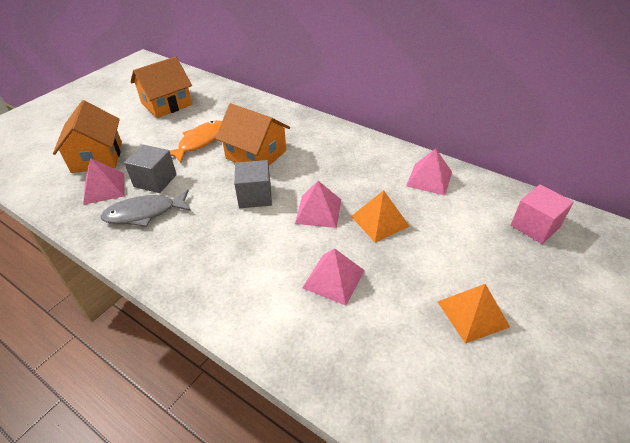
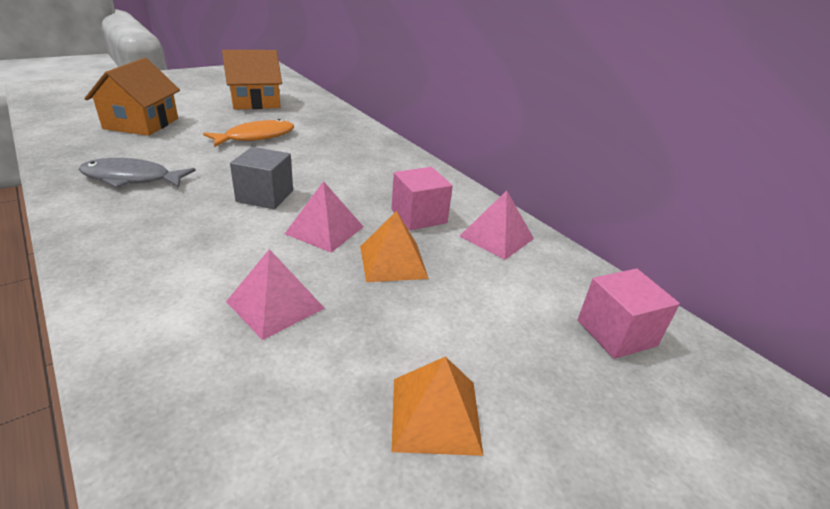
camera: 15 degrees right, 10 degrees down
(104, 188) = (118, 148): pink pyramid -> none
(155, 180) = (175, 155): grey cube -> none
(256, 154) = (304, 161): orange house -> none
(370, 178) = (419, 216): none -> pink cube

